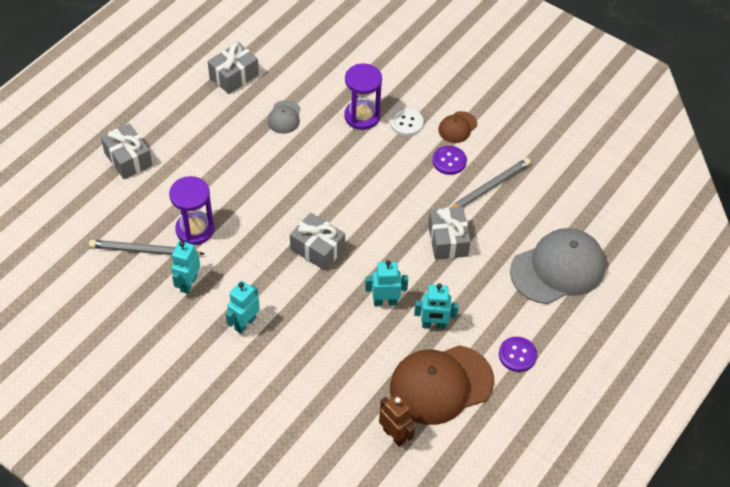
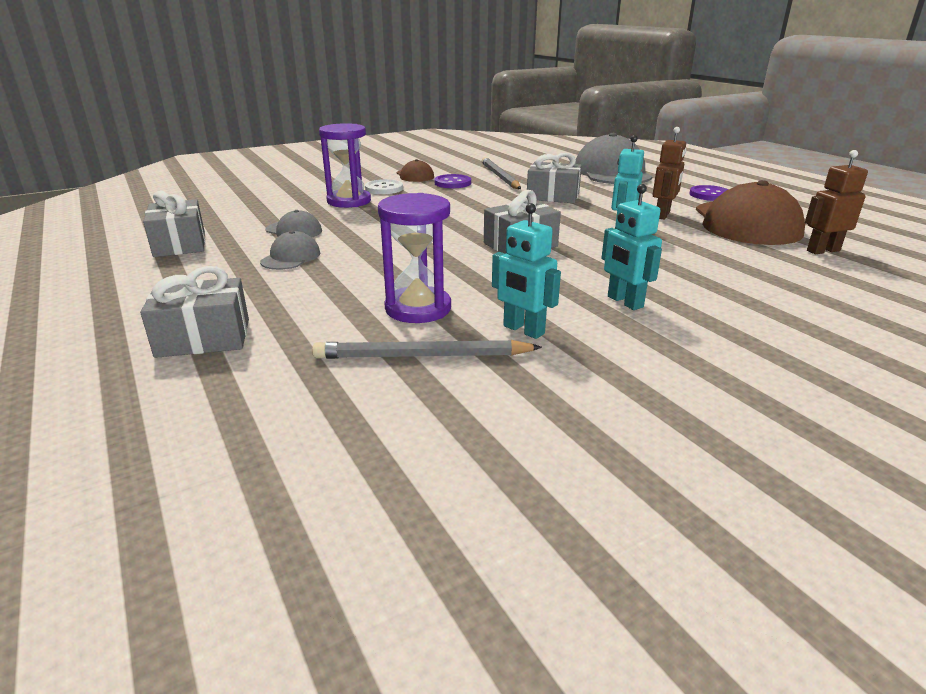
camera: 65 degrees left, 25 degrees down
(145, 250) = (423, 356): grey pencil -> grey pencil turned 60 degrees clockwise
(239, 139) = (291, 257): none -> grey cap
(434, 325) = (662, 215): turquoise robot -> brown robot

